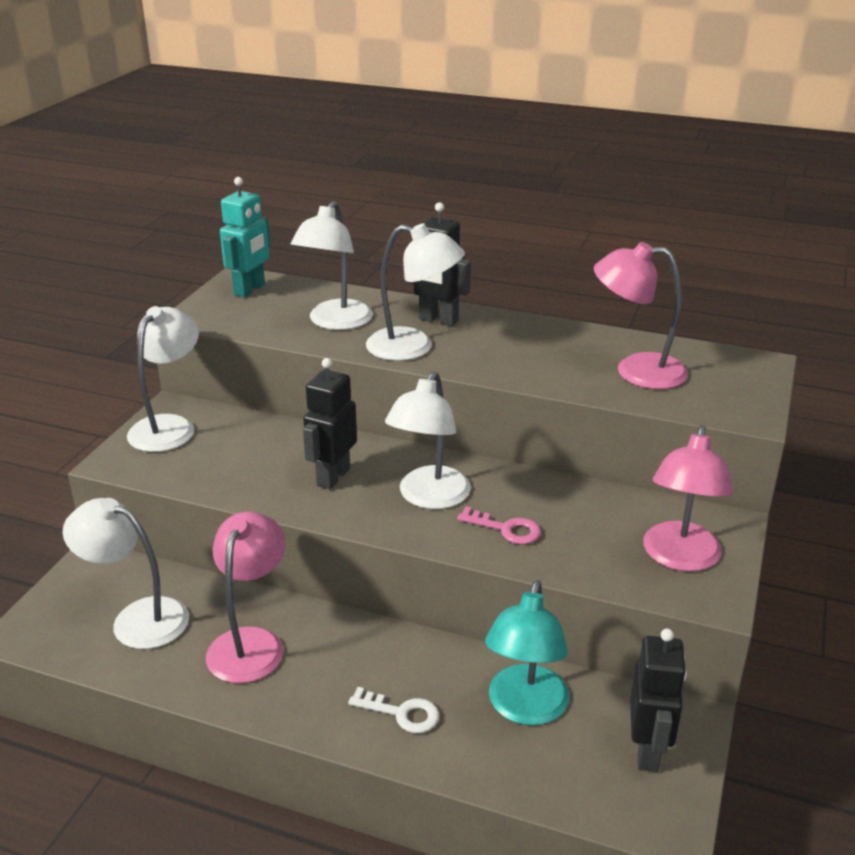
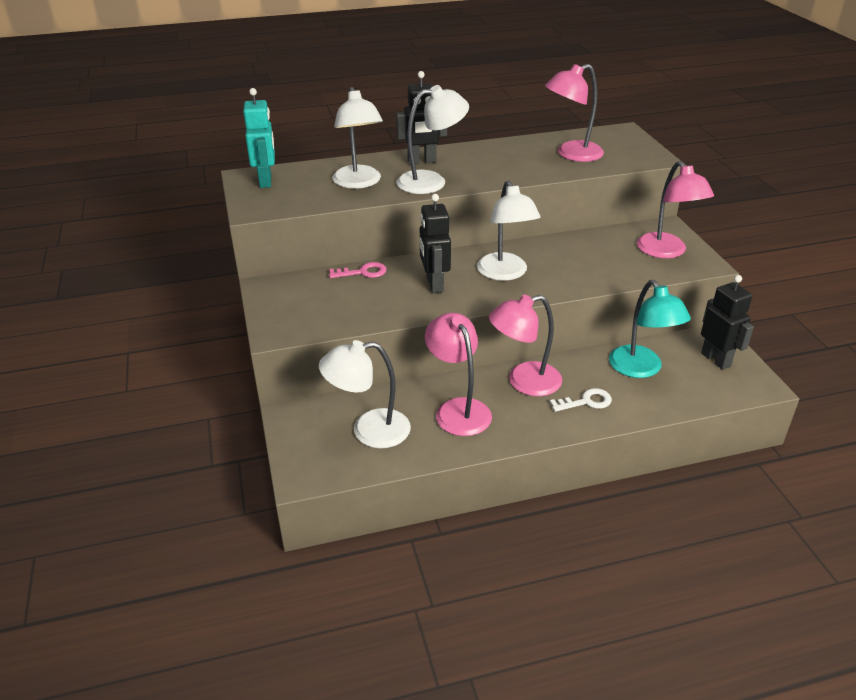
camera: 35 degrees left, 5 degrees up
(169, 426) = (281, 297): white lamp -> none
(361, 649) = (524, 382): none -> pink lamp
(506, 529) = (568, 272): pink key -> pink key (363, 272)

